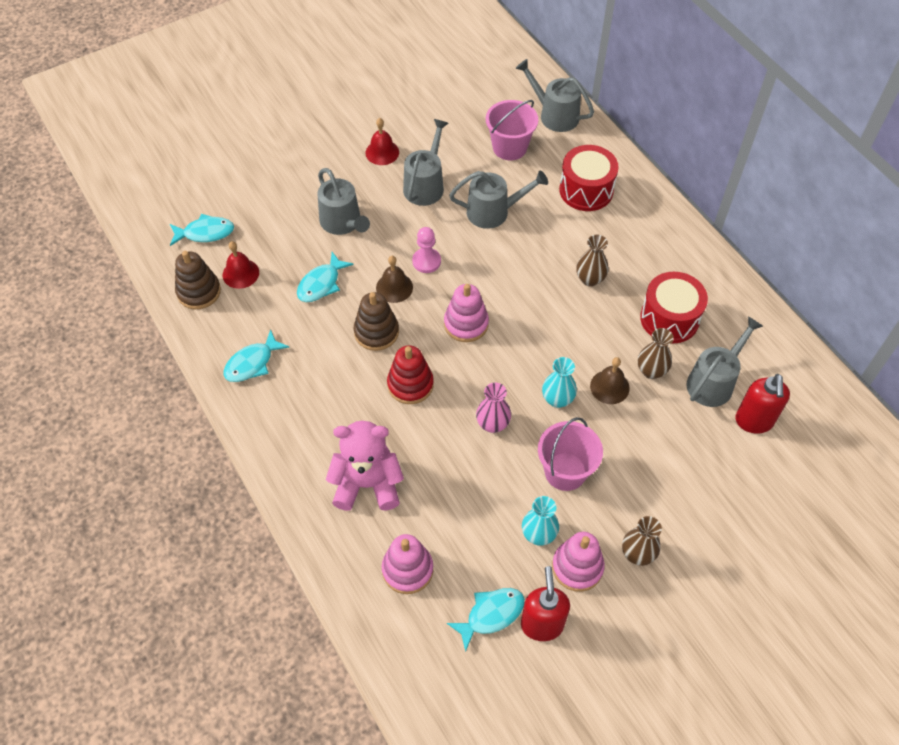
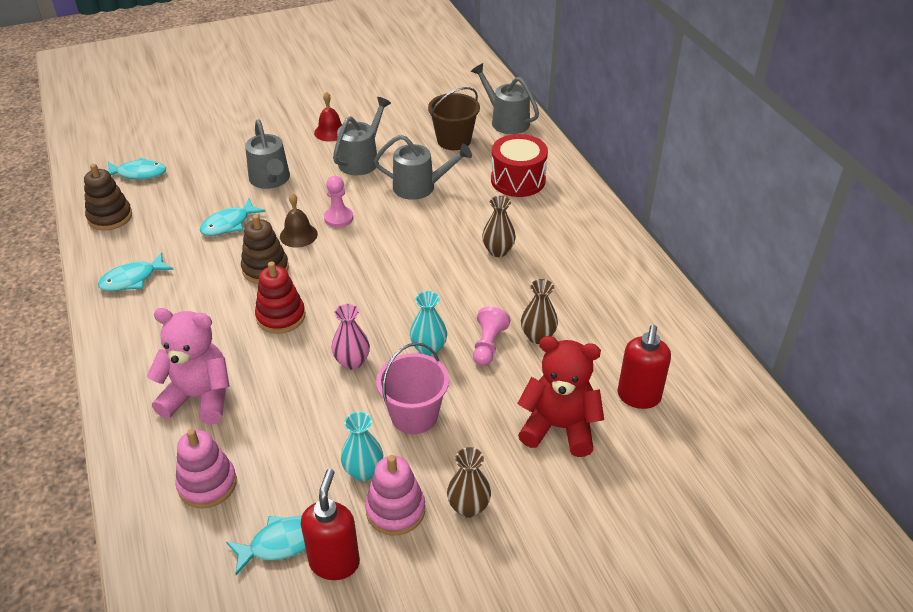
camera: 10 degrees right, 15 degrees down
(240, 273) = (156, 207): red bell -> none
(466, 324) = (358, 273): pink stacking toy -> none
(509, 147) = (454, 140): pink bucket -> brown bucket
(609, 387) = (488, 345): brown bell -> pink pawn
(669, 318) = (571, 293): red drum -> none
(693, 463) = (559, 427): none -> red teddy bear
(713, 382) = (603, 355): grey watering can -> none

